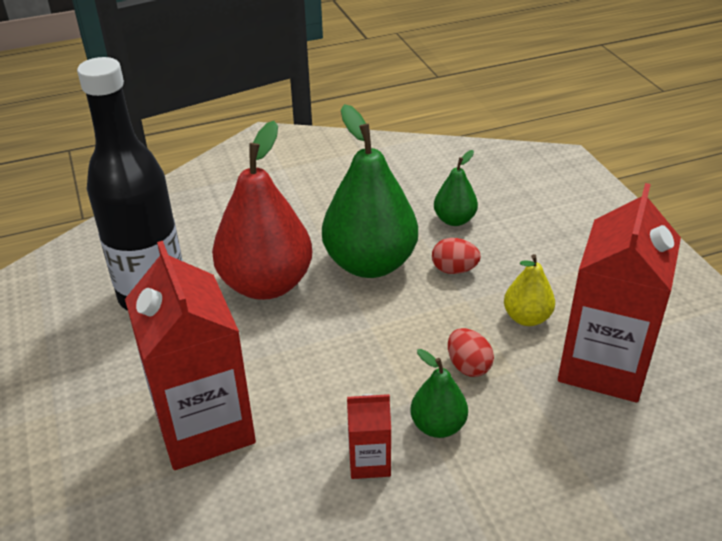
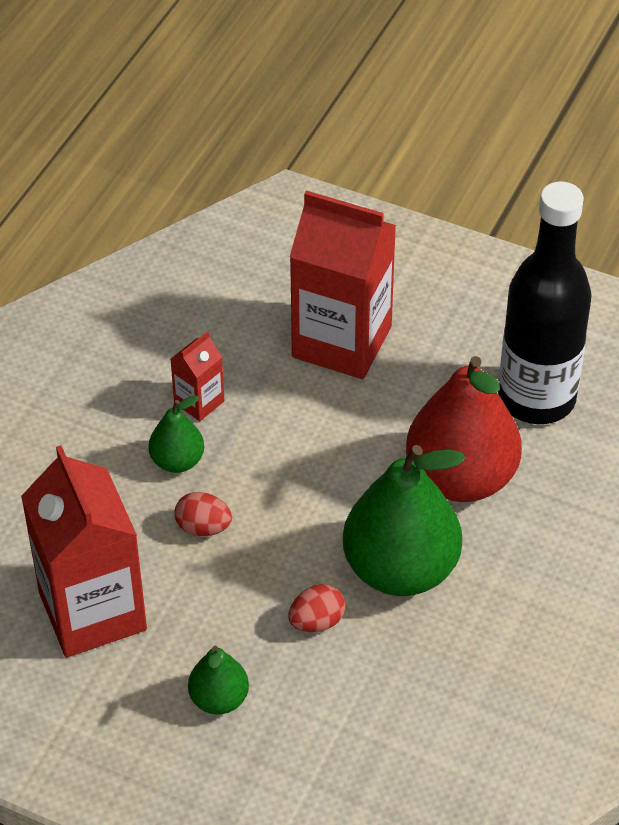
camera: 135 degrees right, 10 degrees up
(454, 220) = (385, 691): green pear -> green pear (219, 699)
(526, 318) = (199, 614): yellow pear -> none

